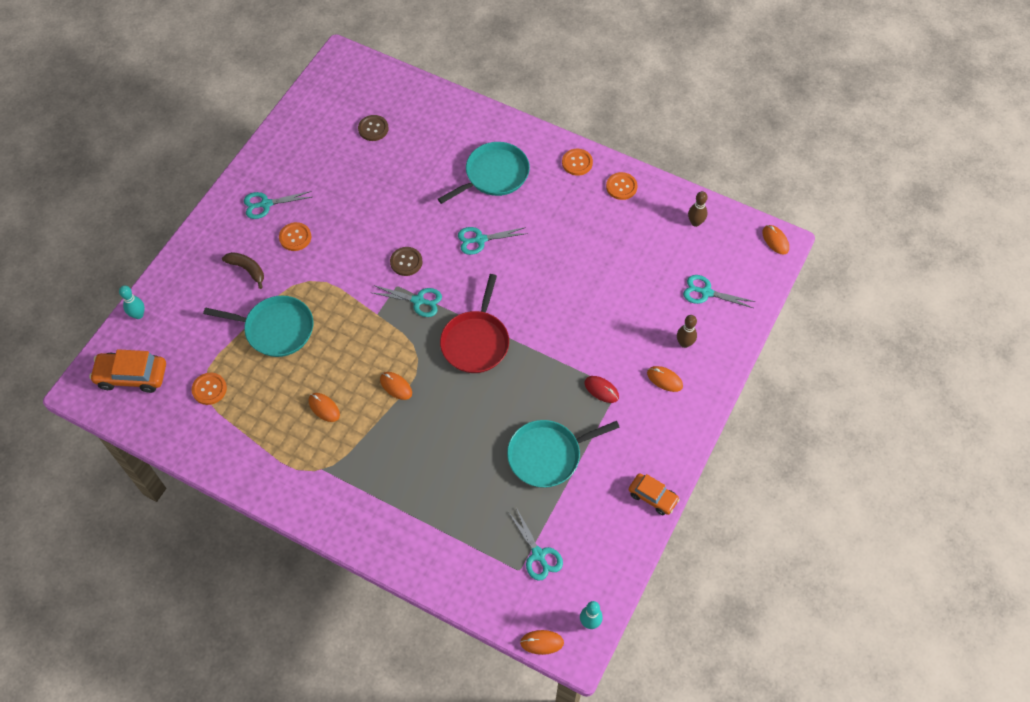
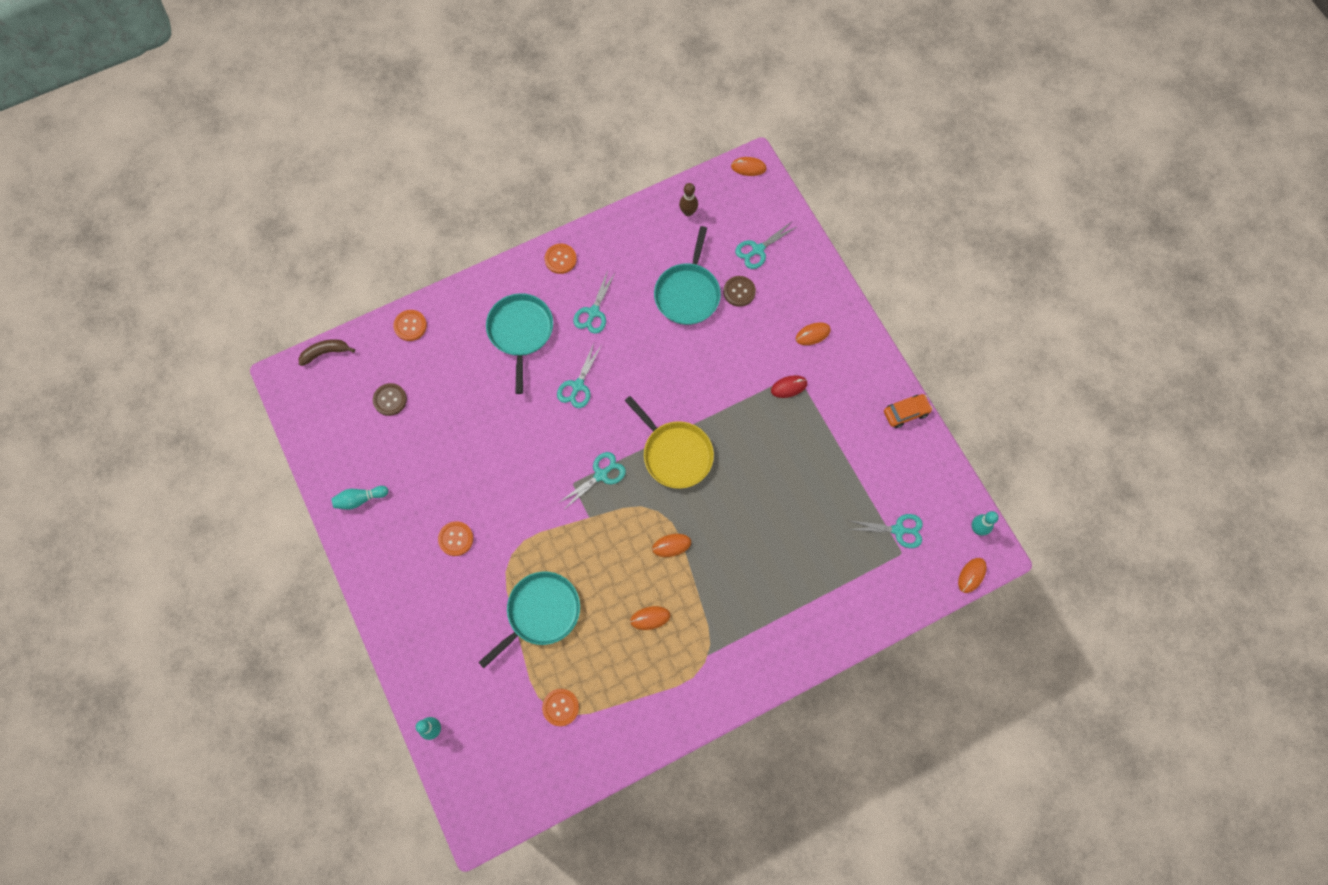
camera: 55 degrees left, 10 degrees up
(132, 376) = (496, 771): orange car -> none
(247, 270) = (458, 601): brown banana -> brown banana (325, 353)
(266, 204) = (399, 543): turquoise scissors -> turquoise scissors (593, 312)
(282, 159) = (360, 499): none -> turquoise bowling pin
(406, 262) = (554, 460): brown button -> brown button (739, 292)
(476, 341) = (675, 454): red pan -> yellow pan
(548, 455) = (818, 466): turquoise pan -> turquoise pan (688, 293)
(621, 187) = (611, 242): orange button -> orange button (410, 326)
(684, 343) = (791, 297): brown bowling pin -> none

